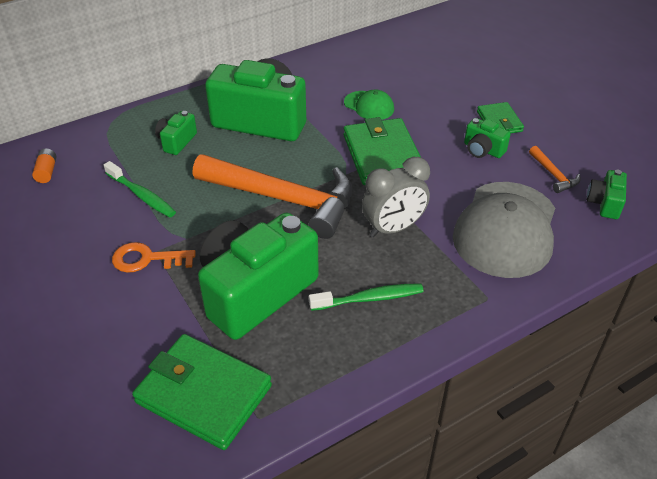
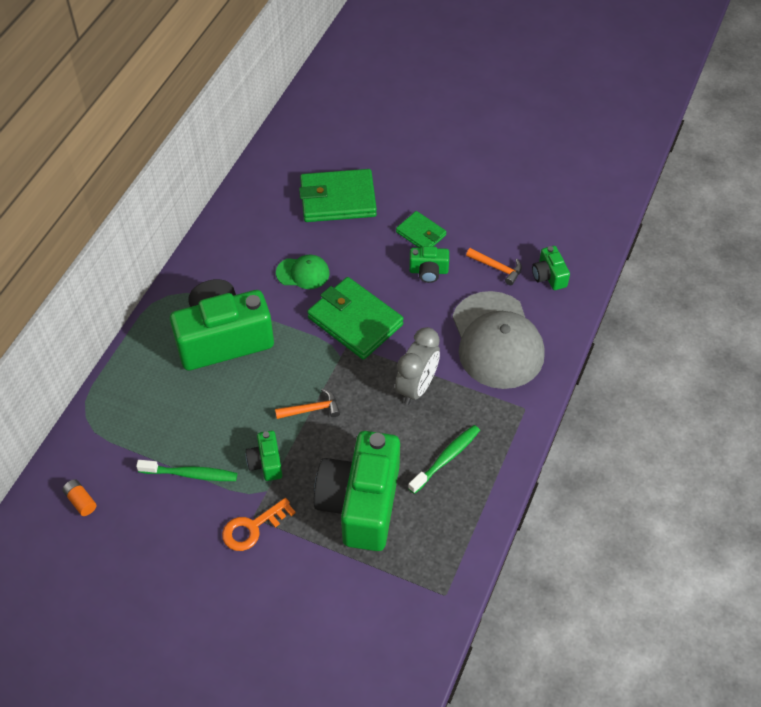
camera: 35 degrees left, 10 degrees up
(176, 141) = (168, 404): green camera -> green camera (266, 463)
(204, 394) = (394, 602): green wallet -> green wallet (338, 199)
(283, 199) = (311, 409): orange hammer -> orange hammer, size x0.40

